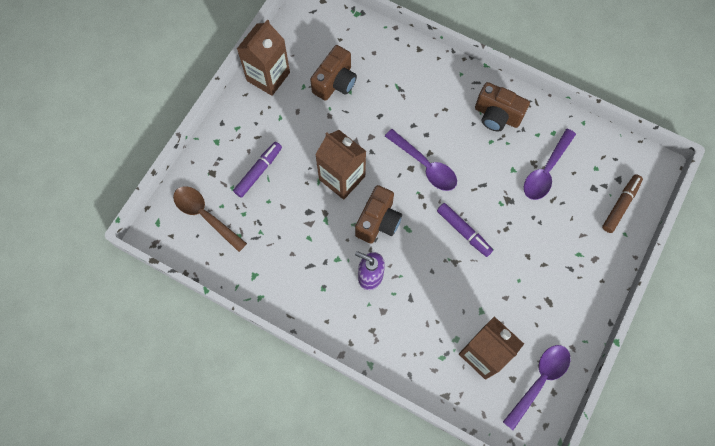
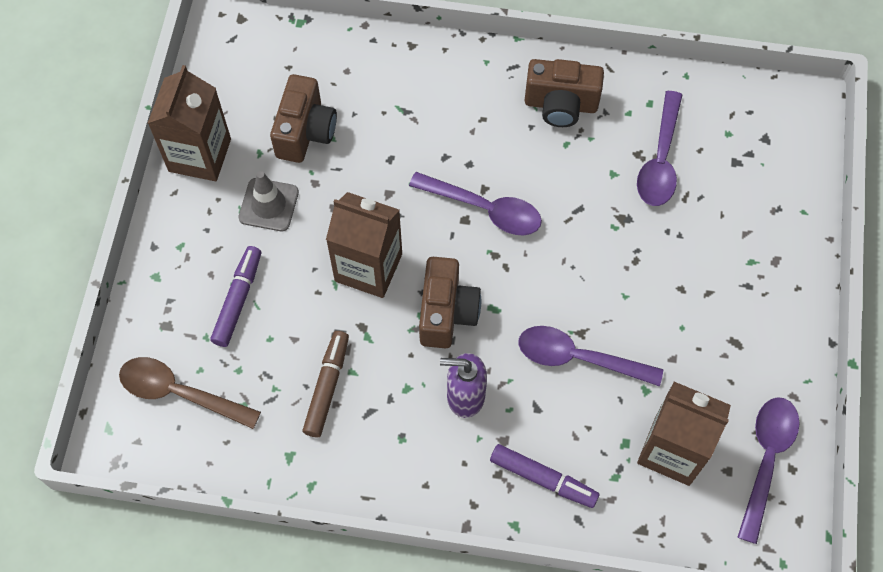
camera: 20 degrees left, 5 degrees down
(297, 120) = (268, 205): none -> grey traffic cone
(447, 277) = (579, 358): none -> purple spoon
(463, 231) = (576, 285): purple marker -> purple marker (543, 478)
(620, 205) = (782, 174): brown marker -> brown marker (327, 387)

